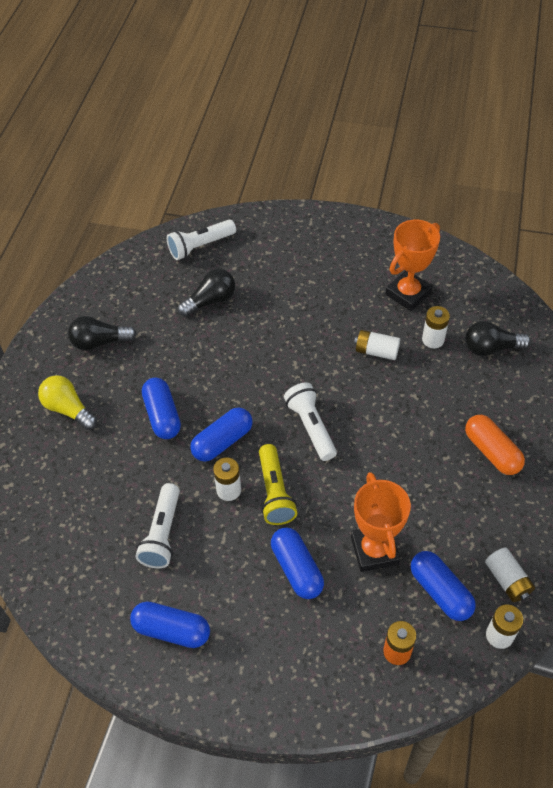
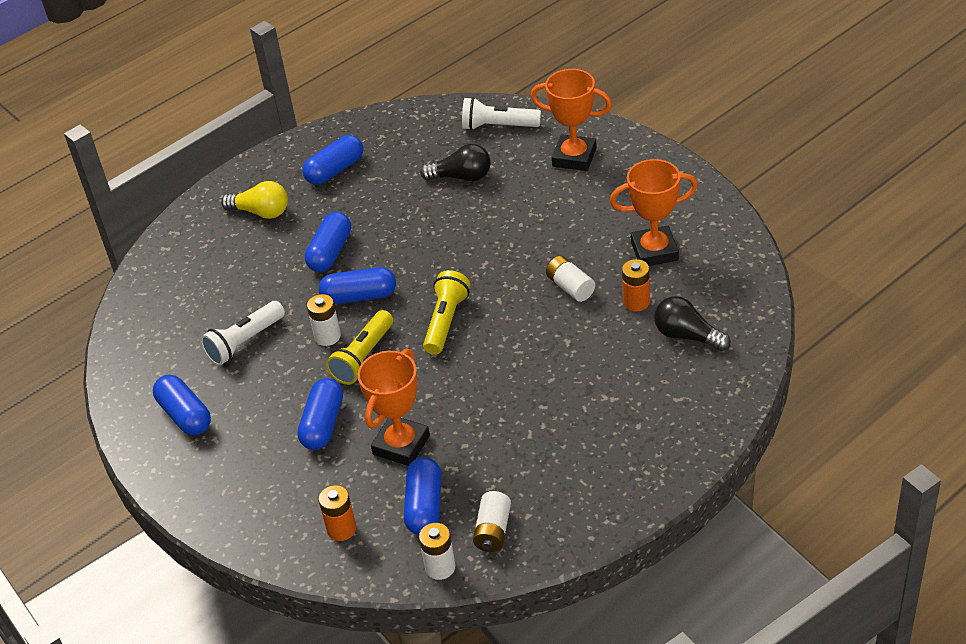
camera: 40 degrees right, 10 degrees down
(68, 409) = (261, 212): yellow light bulb -> yellow light bulb turned 120 degrees clockwise
(99, 342) = (335, 170): black light bulb -> blue capsule
(282, 246) = (574, 157): none -> orange trophy
(310, 427) = (445, 321): white flashlight -> yellow flashlight
(433, 340) = (636, 302): white battery -> orange battery
(492, 452) = (591, 423): orange capsule -> none

